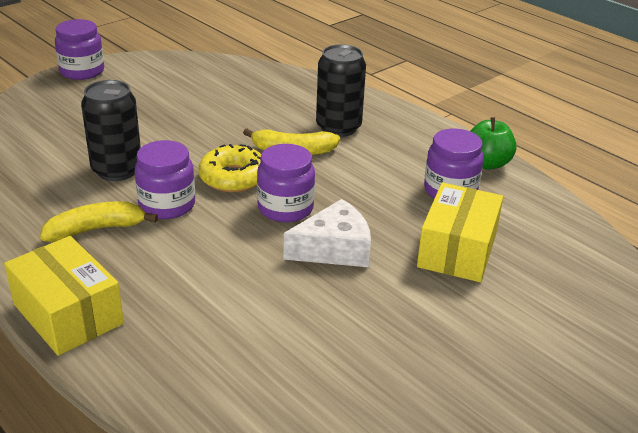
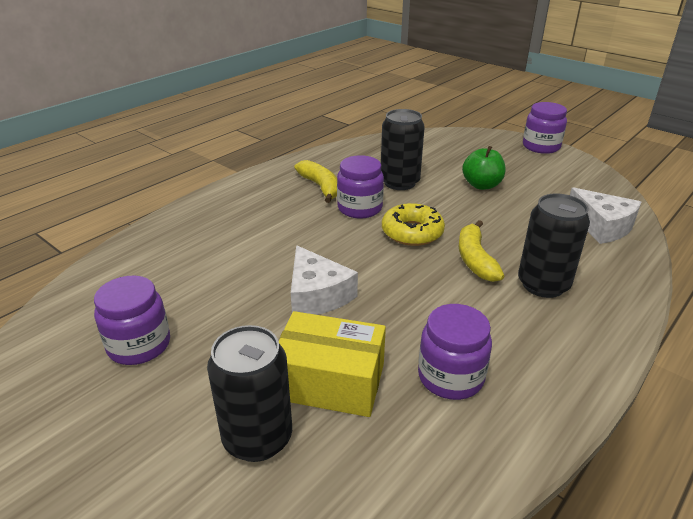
camera: 85 degrees right, 0 degrees up
(68, 314) = (229, 192): yellow box -> none
(257, 81) = (602, 226): none -> white cheese
(285, 208) = (374, 263): purple jar -> purple jar (139, 345)
(487, 163) = (536, 416): green apple -> green apple (481, 185)
(523, 293) = (257, 438): none -> black can

